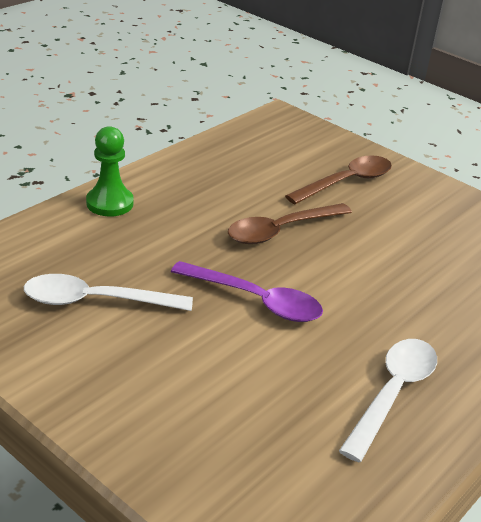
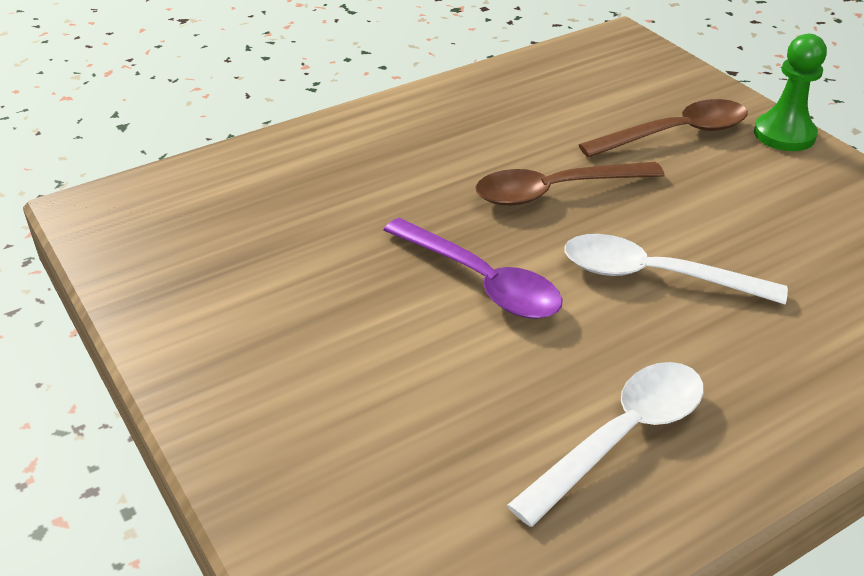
camera: 20 degrees right, 5 degrees up
(96, 301) = (276, 257): white spoon -> white spoon (655, 276)
(109, 203) = (346, 135): green pawn -> green pawn (784, 134)

